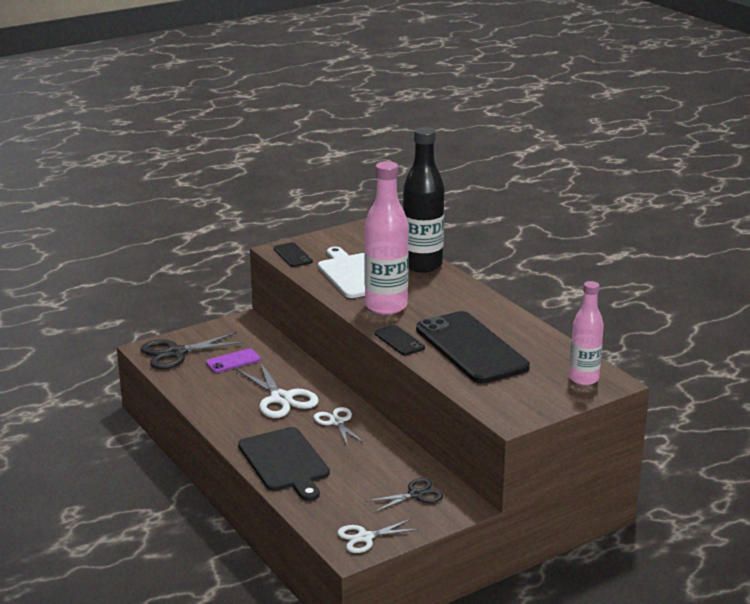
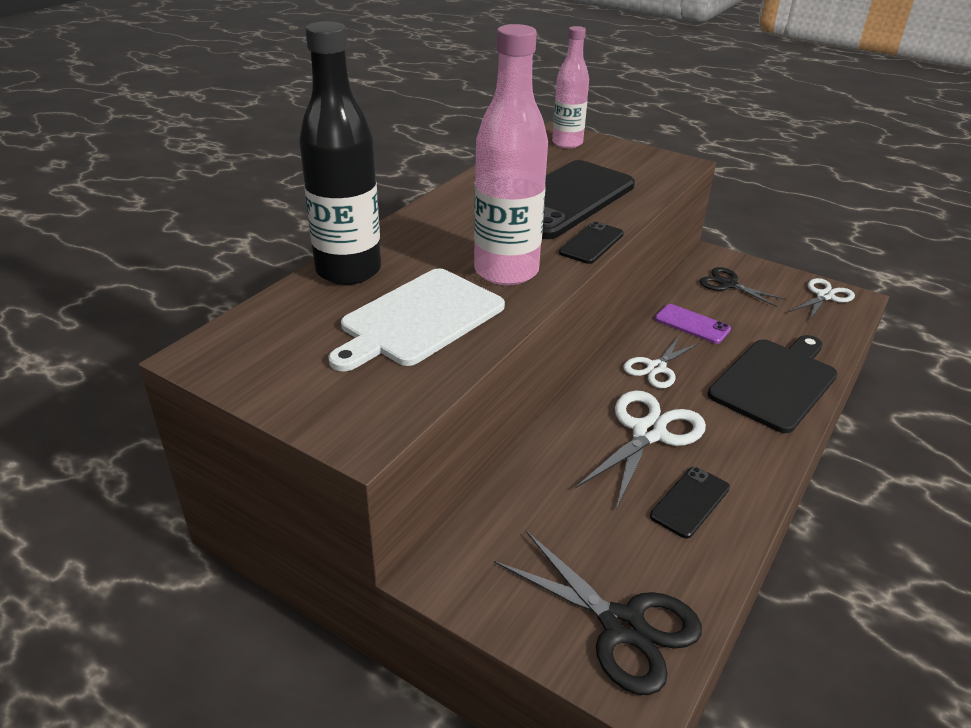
camera: 115 degrees left, 10 degrees up
(233, 361) = (589, 528): purple phone -> purple phone (692, 324)
(293, 255) = (378, 408): black phone -> black phone (690, 502)
(365, 537) = (825, 296): white scissors -> white scissors turned 90 degrees counterclockwise

